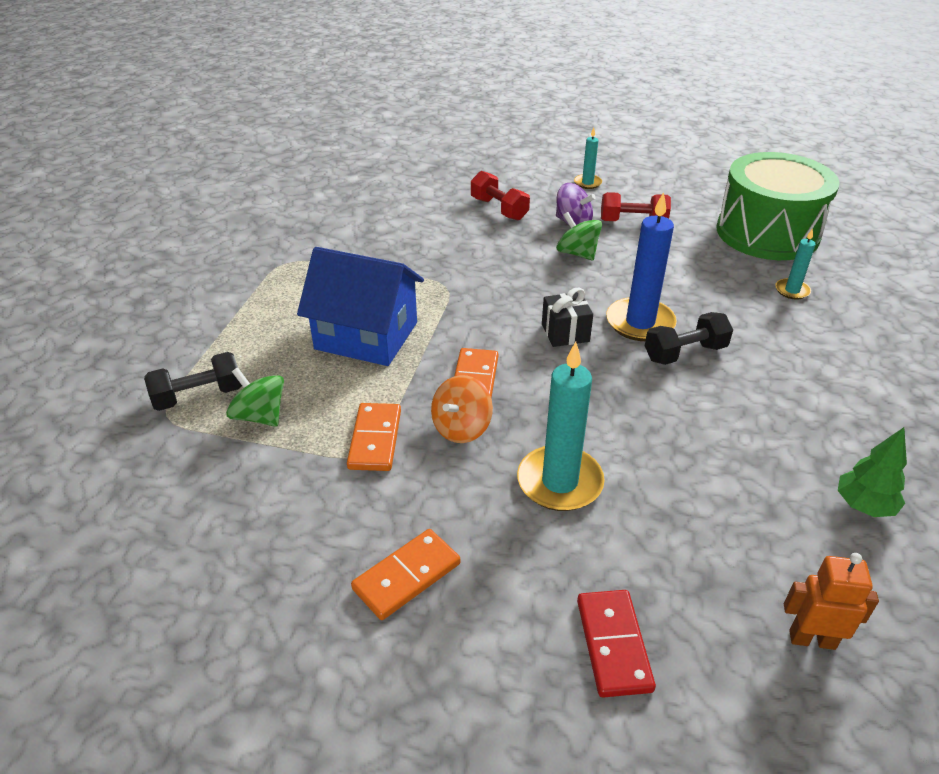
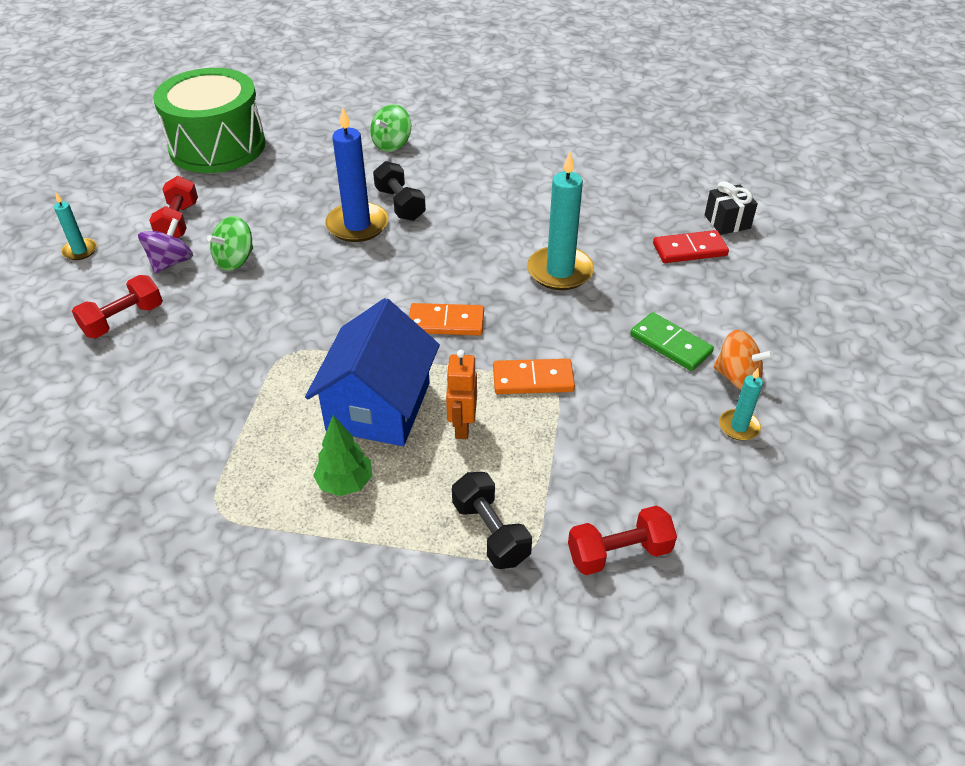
camera: 95 degrees left, 5 degrees up
(133, 478) = (619, 553): none -> red dumbbell
(260, 416) = (514, 470): green spinning top -> green spinning top (392, 144)
(406, 576) = (670, 344): orange domino -> green domino
(461, 428) = (509, 326): orange spinning top -> orange spinning top (737, 377)
(565, 333) = (372, 268): black gift -> black gift (727, 222)
(792, 290) = (313, 145): turquoise candle -> turquoise candle (739, 427)
(812, 639) = (658, 179): orange robot -> orange robot (462, 426)
(863, 506) = (552, 148): green tree -> green tree (345, 483)

